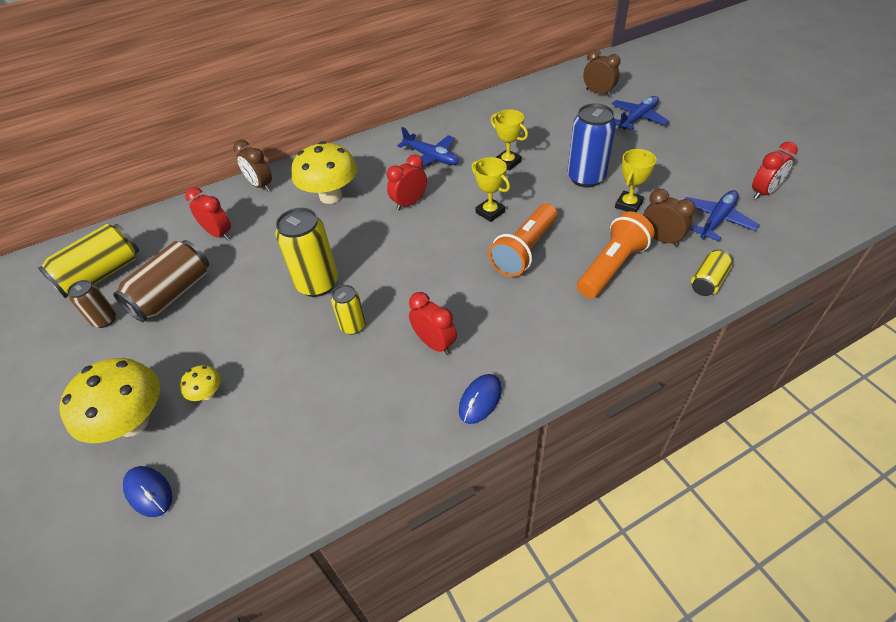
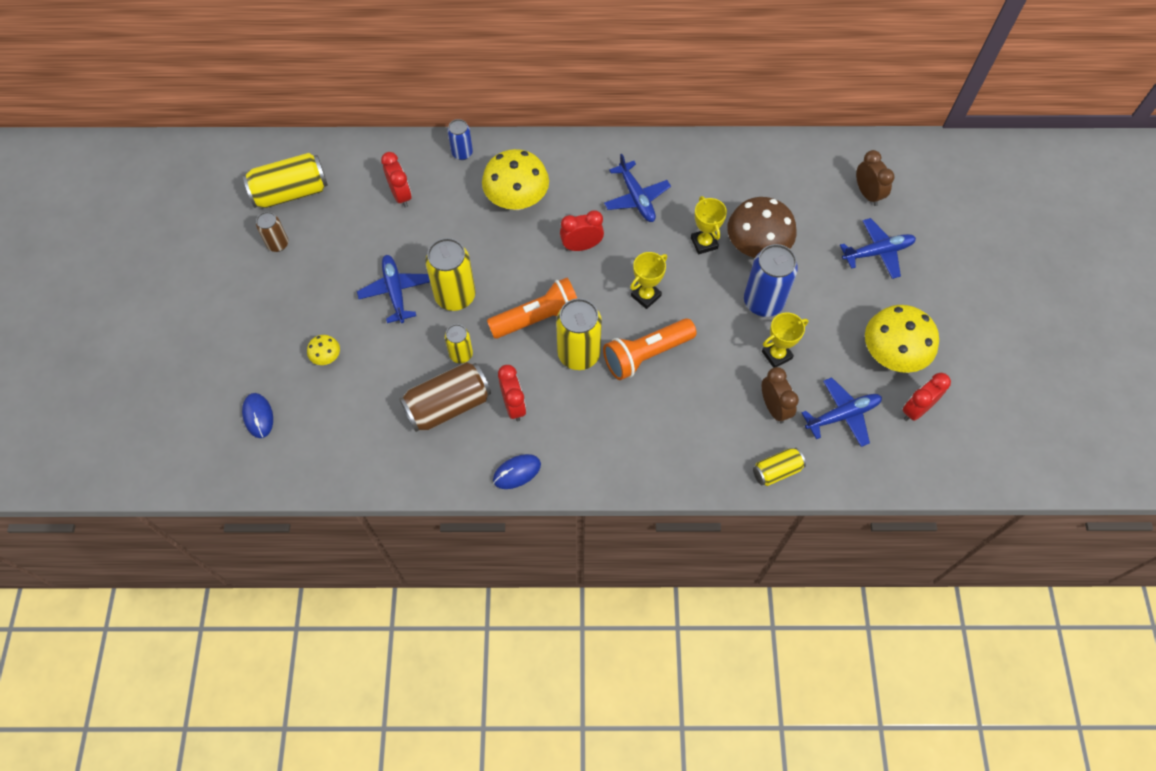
camera: 25 degrees right, 15 degrees up
(133, 422) = (266, 353): yellow mushroom -> yellow mushroom (891, 355)
(173, 294) = (338, 245): brown can -> brown can (448, 405)
(254, 306) = (395, 292): none -> blue plane
(260, 185) = (462, 153): brown clock -> blue can
(465, 276) = (578, 354): none -> yellow can
(490, 212) = (646, 296): yellow trophy -> yellow trophy turned 60 degrees clockwise
(549, 149) = (756, 247): none -> brown mushroom
(612, 267) = (707, 412): orange flashlight -> orange flashlight (538, 318)
(763, 192) = (916, 409): red clock -> red clock turned 150 degrees clockwise

